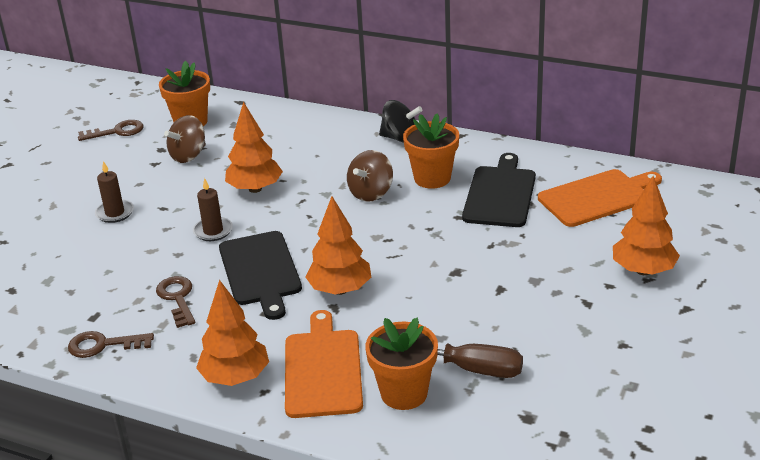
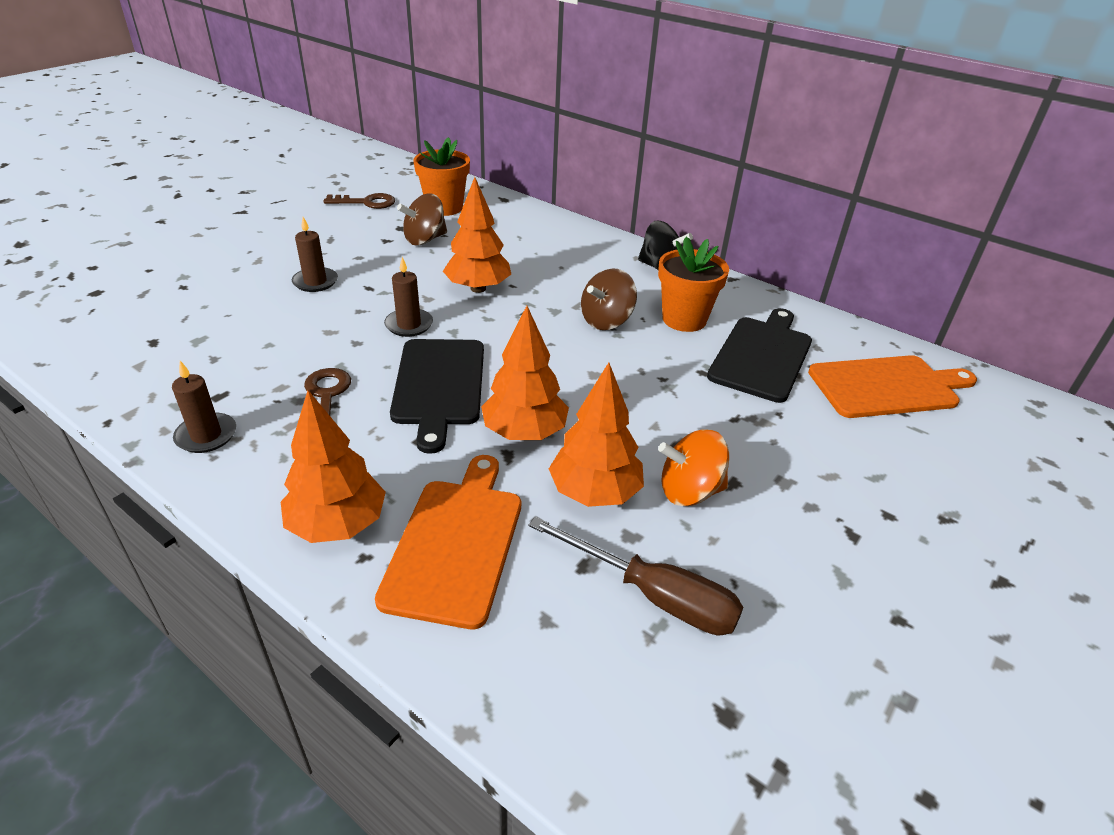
camera: 10 degrees right, 5 degrees up
(103, 345) = (206, 435): brown key -> brown candle
(404, 393) = (553, 615): orange flower pot -> none
(471, 301) = (689, 491): none -> orange spinning top
(643, 270) = (940, 504): orange tree -> orange tree (595, 492)

